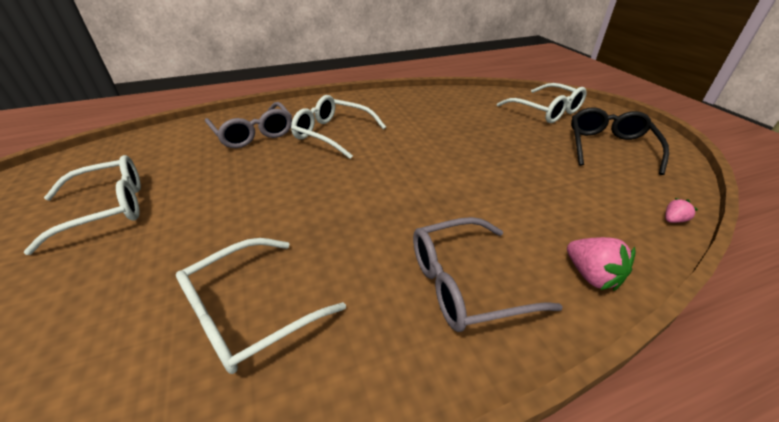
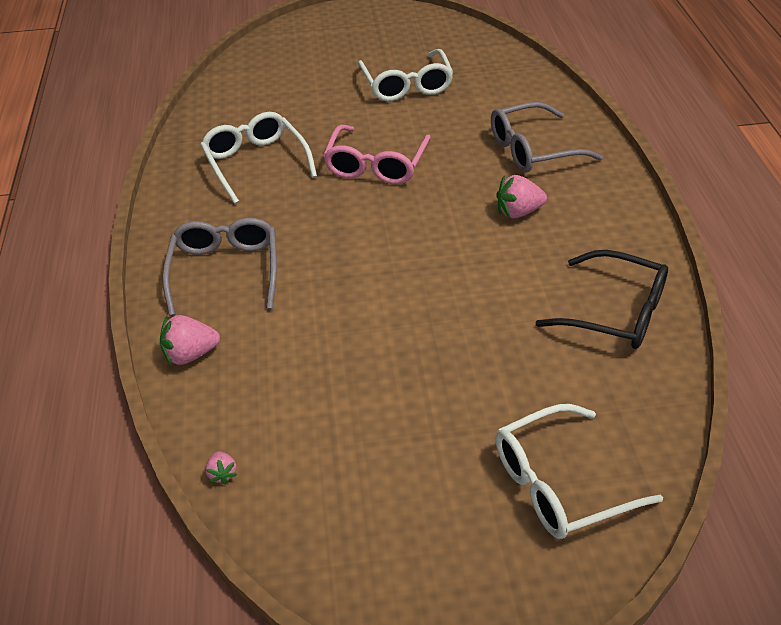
camera: 105 degrees right, 5 degrees up
(265, 207) = (376, 165): none -> pink glasses
(333, 134) = (518, 212): white glasses -> pink strawberry
(609, 147) = (404, 509): black glasses -> black glasses (614, 312)

